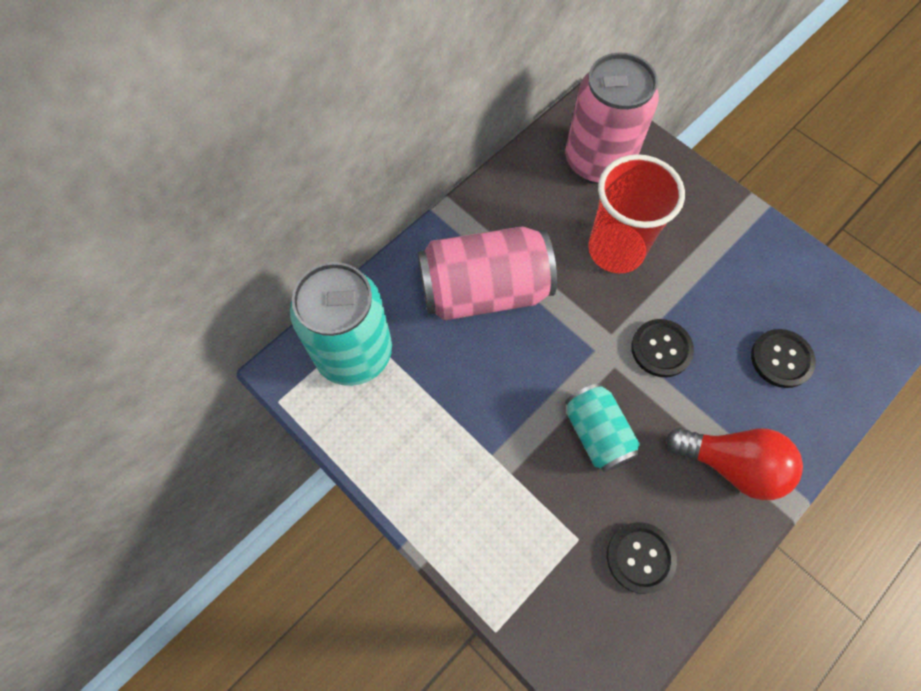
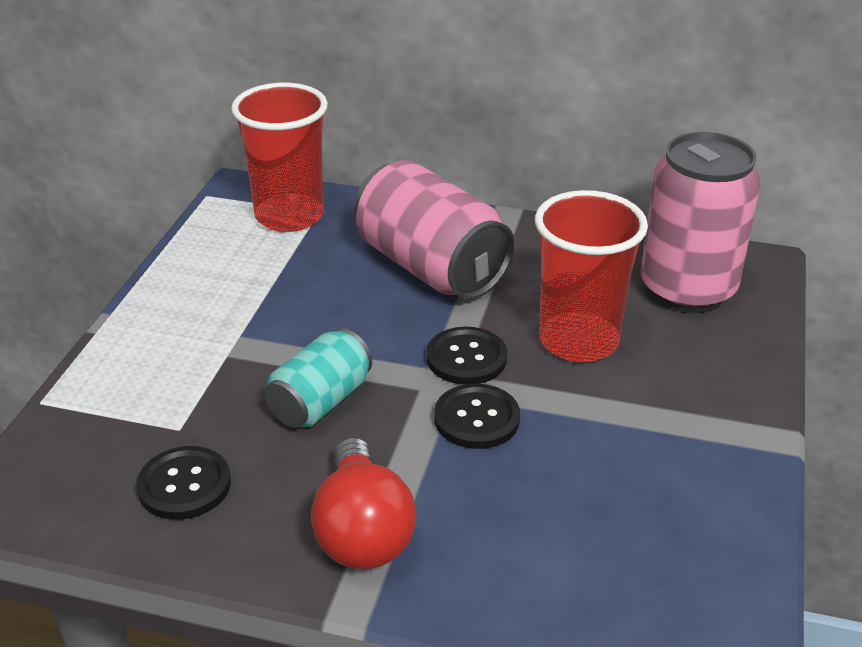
camera: 60 degrees right, 30 degrees down
(354, 353) = (289, 216): turquoise can -> red cup
(781, 359) = (561, 536): black button -> black button (466, 358)

